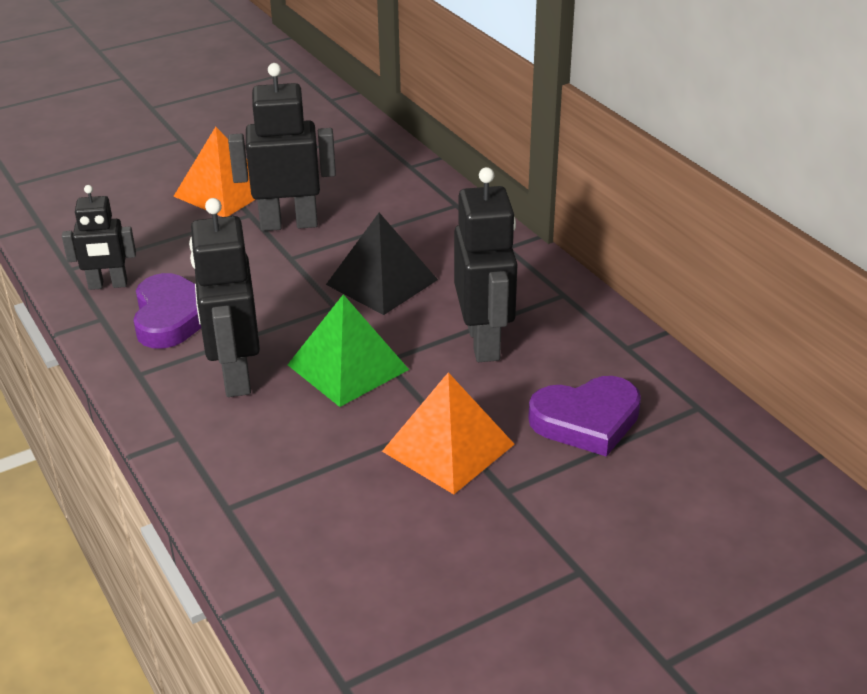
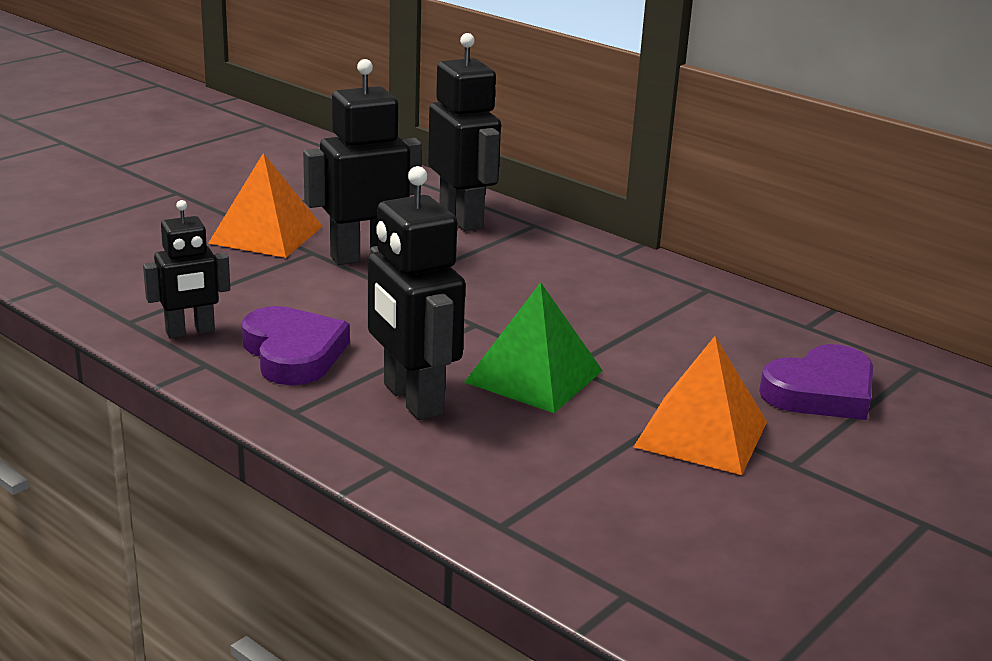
camera: 20 degrees left, 10 degrees down
(382, 282) = (510, 297): black pyramid -> none
(484, 342) = (662, 338): black robot -> black robot (461, 218)

